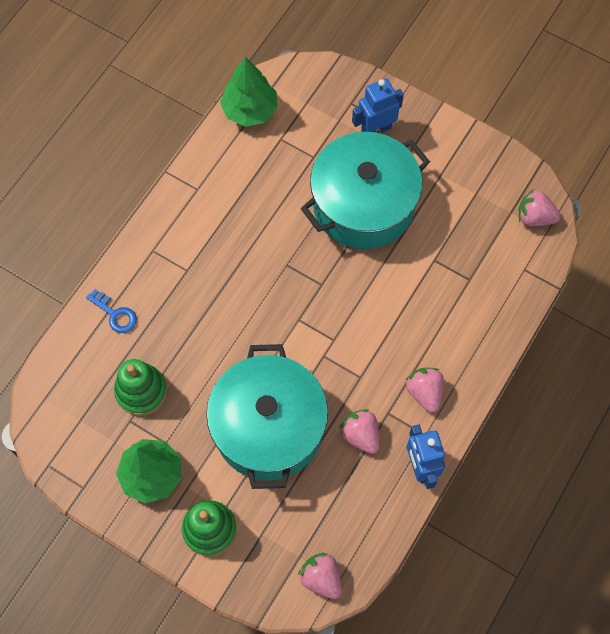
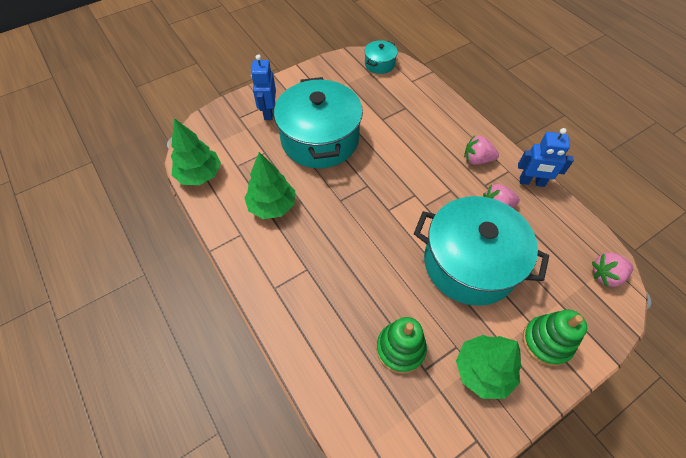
camera: 65 degrees left, 10 degrees down
(115, 314) = (317, 342): blue key -> none
(246, 200) = (272, 206): none -> green tree
(534, 217) = (379, 64): pink strawberry -> turquoise pot

